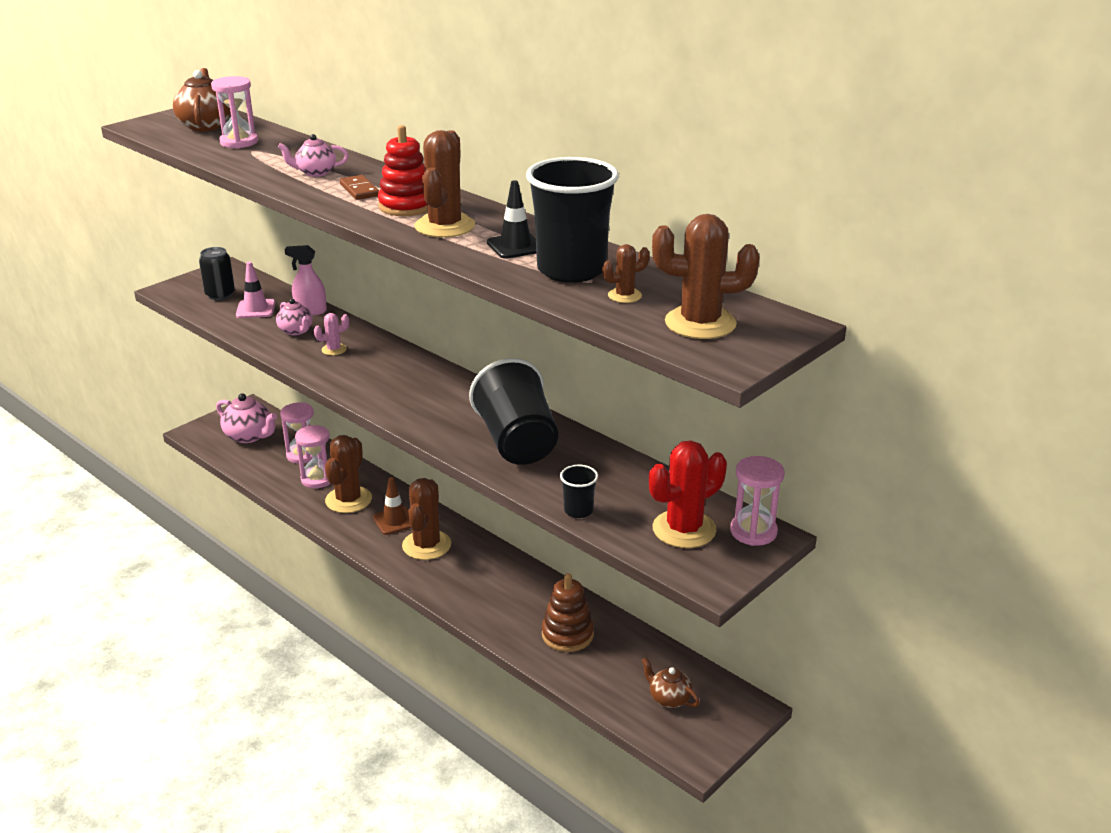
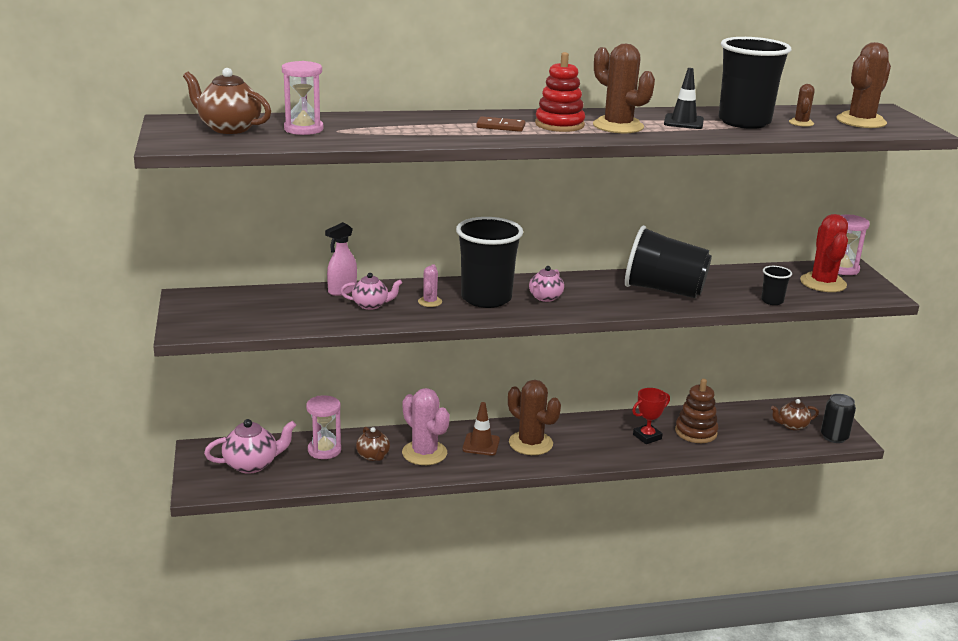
camera: 55 degrees left, 5 degrees down
(220, 295) = (240, 313): black can -> black can (834, 437)
(255, 309) = (299, 308): pink traffic cone -> none
(315, 173) = (435, 127): pink teapot -> pink teapot (545, 298)
(317, 479) = (373, 456): pink hourglass -> brown teapot
(348, 500) = (424, 453): brown cactus -> pink cactus
(374, 369) = (486, 298): none -> black cup
(519, 607) = (647, 437): none -> red trophy

